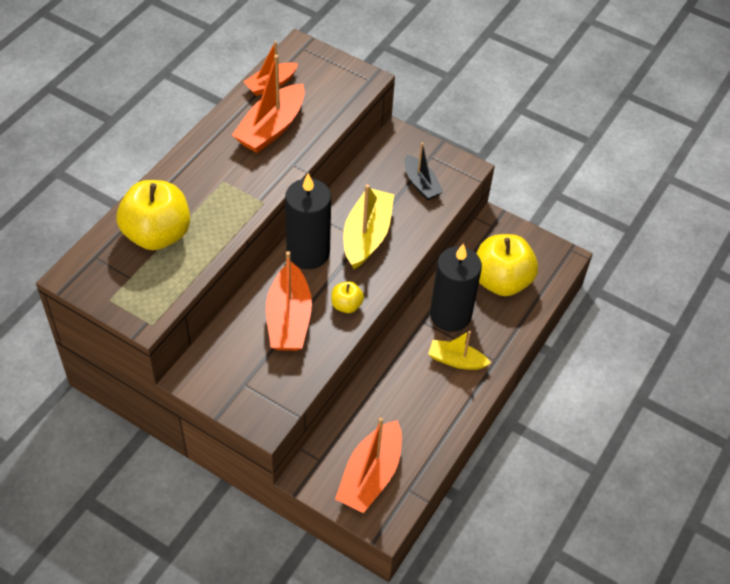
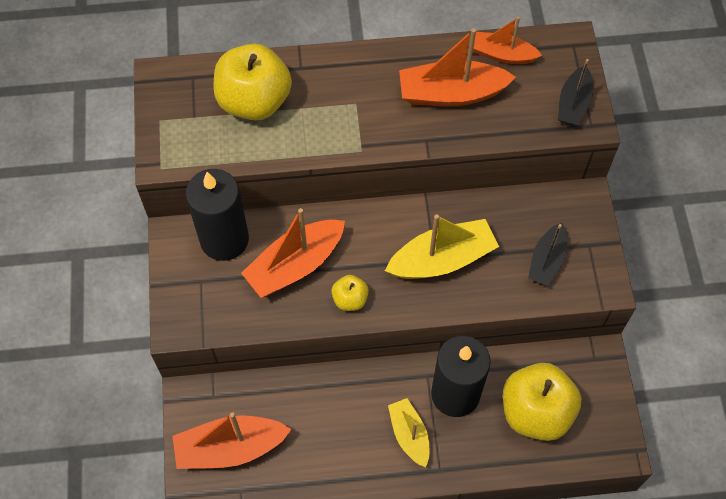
camera: 55 degrees right, 10 degrees up
(308, 253) = (379, 227): black candle -> black candle (224, 239)
(345, 77) = (573, 104): none -> black boat

